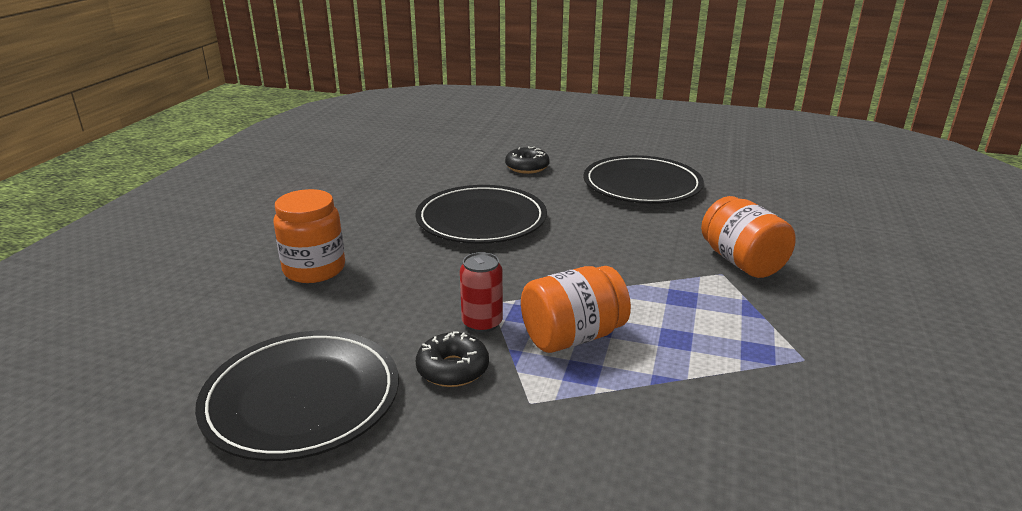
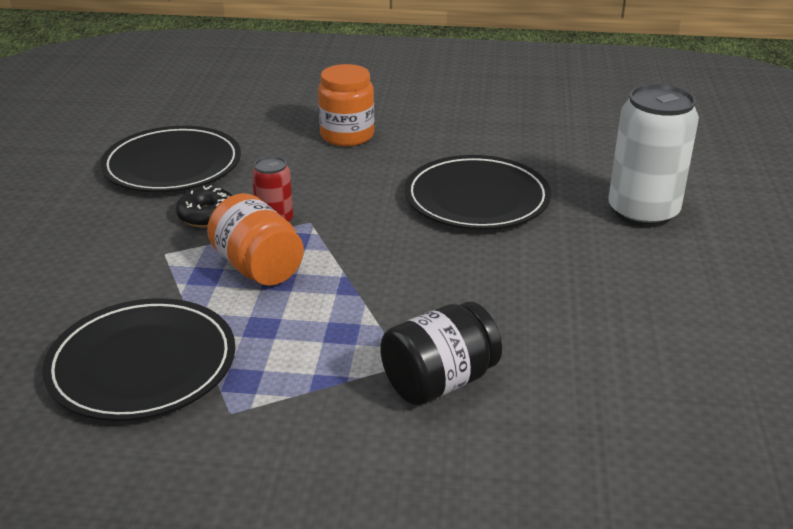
camera: 80 degrees right, 5 degrees up
(527, 167) = (643, 212): black donut -> white can
(642, 185) = (642, 302): black plate -> black plate (142, 364)
(742, 262) = (439, 382): orange jar -> black jar

